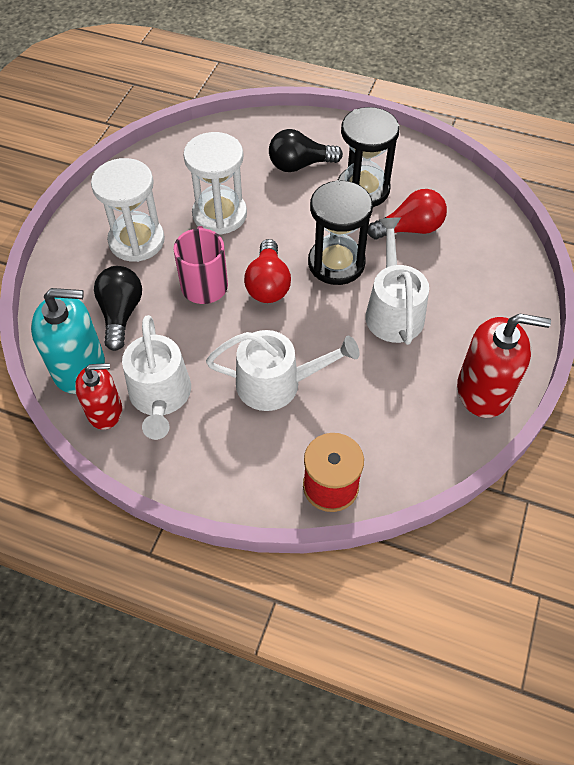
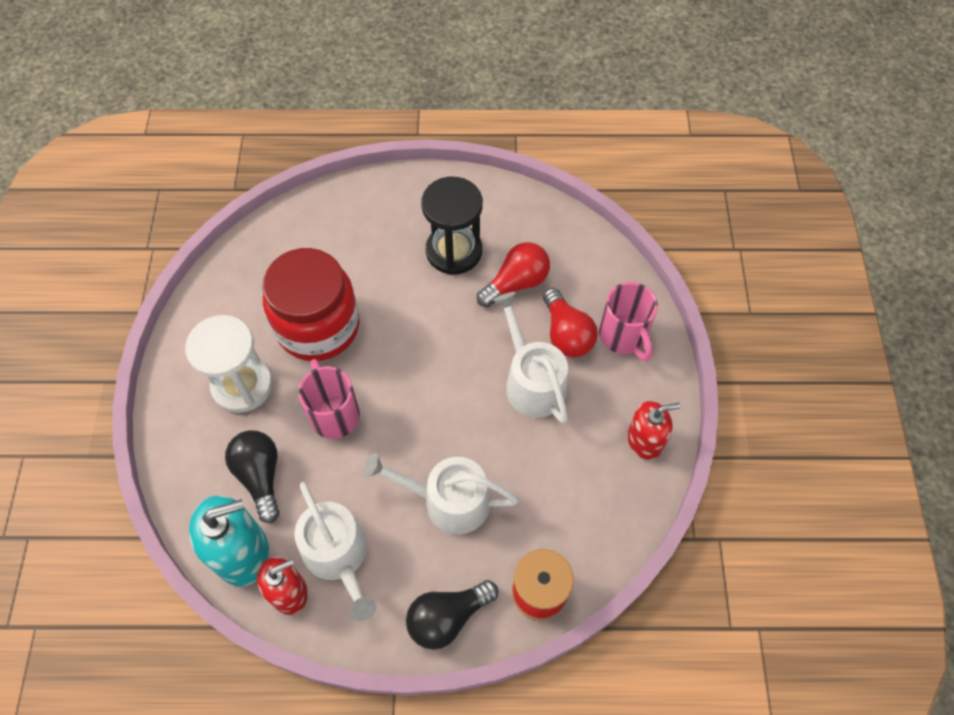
camera: 20 degrees left, 5 degrees up
(219, 214) = (318, 326): white hourglass -> red jar
(268, 284) = (398, 392): red light bulb -> red light bulb (566, 334)
(276, 383) = (448, 500): white watering can -> white watering can turned 150 degrees counterclockwise
(300, 165) = (379, 241): black light bulb -> black light bulb (447, 617)
(336, 263) = (458, 346): black hourglass -> none
(483, 390) = (645, 440): red soap dispenser -> red soap dispenser, size x0.65
(495, 298) = (623, 336): none -> pink mug

